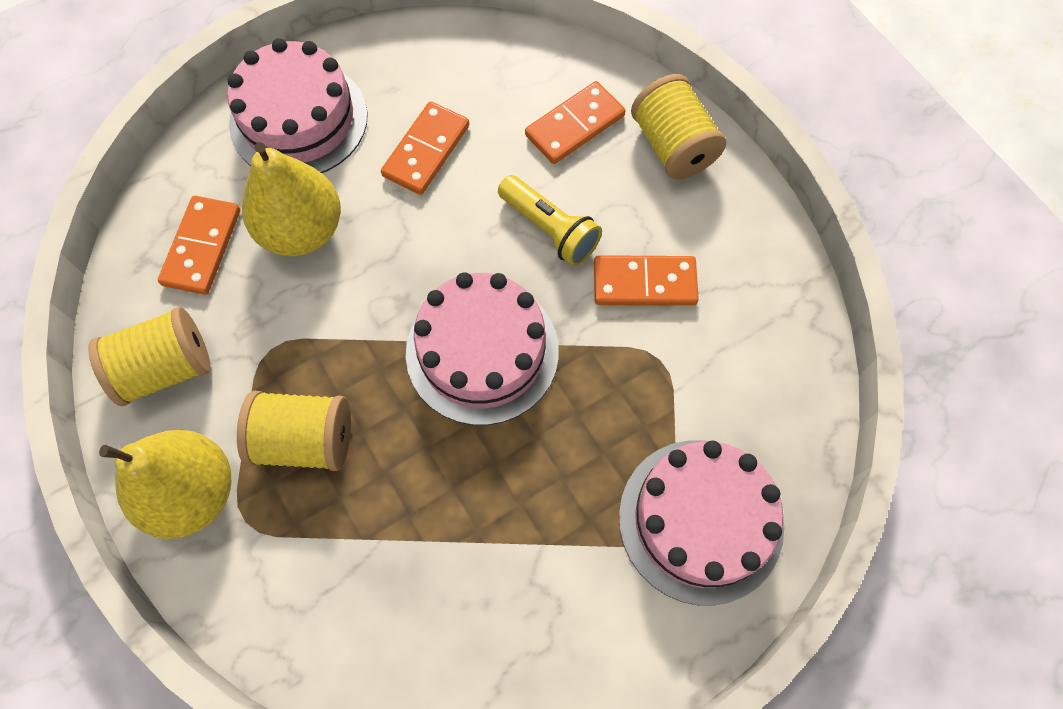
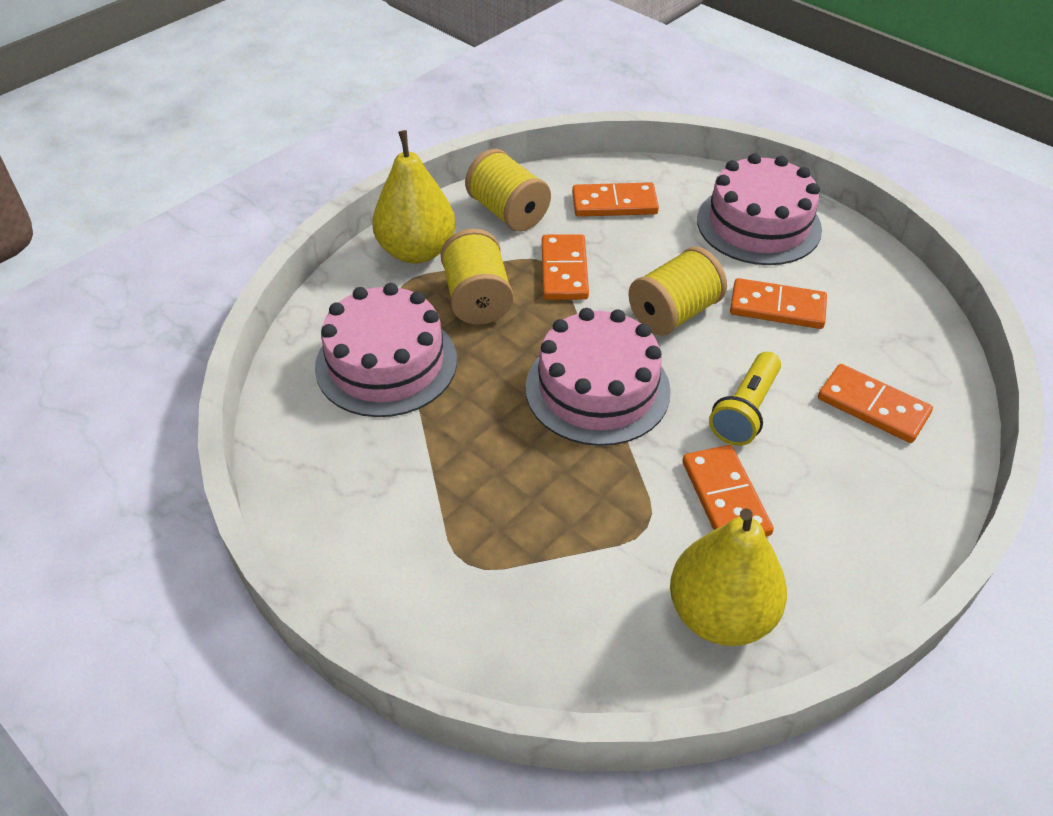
camera: 75 degrees right, 20 degrees down
(294, 334) = (564, 270): none -> orange domino
(302, 230) = (657, 252): yellow pear -> yellow pear (720, 613)
(673, 146) = (901, 493): yellow spool -> yellow spool (674, 313)
(700, 520) = (488, 591): pink cake -> pink cake (386, 363)

